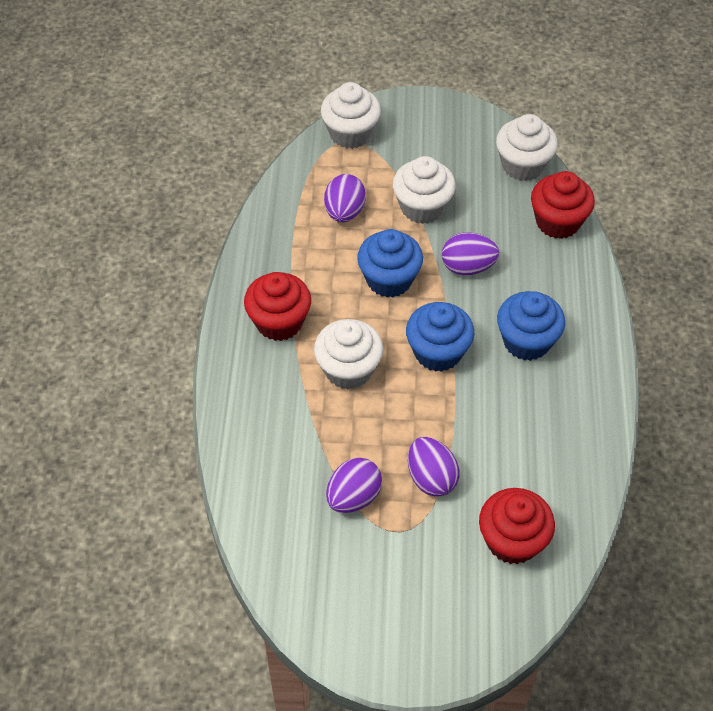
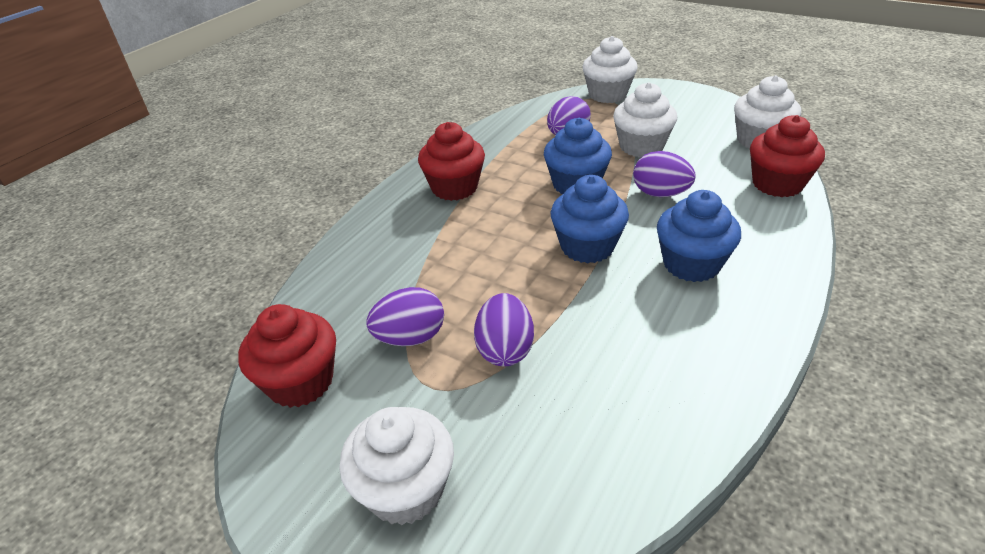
camera: 30 degrees right, 15 degrees down
(348, 369) = (489, 235): white cupcake -> white cupcake (405, 489)
(512, 540) = (559, 450): red cupcake -> red cupcake (301, 382)

